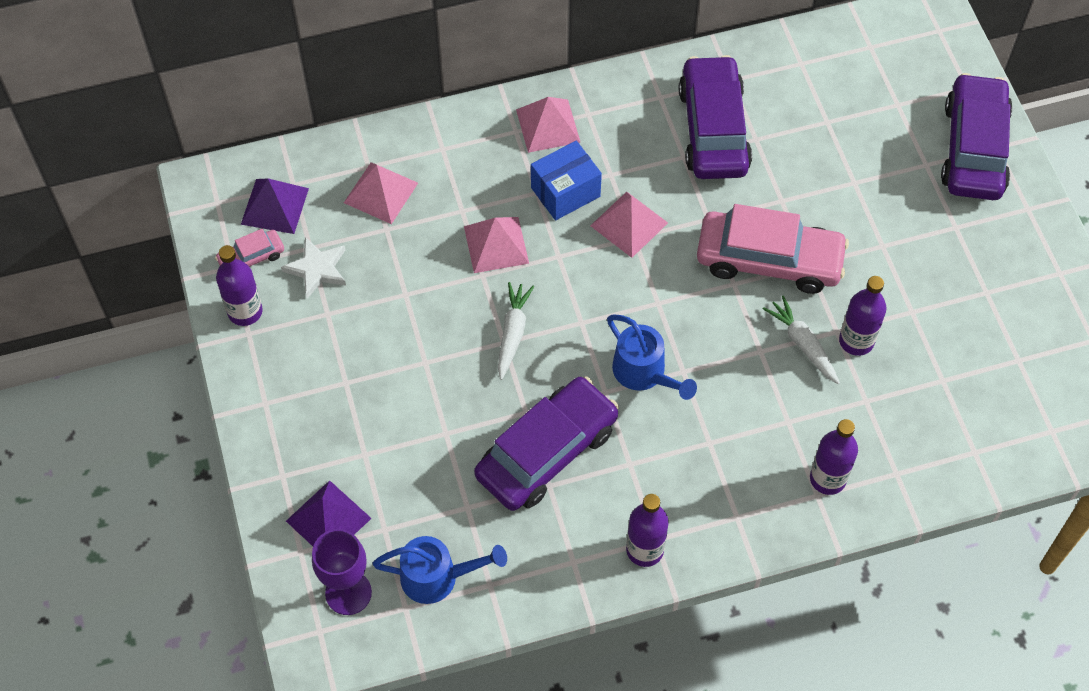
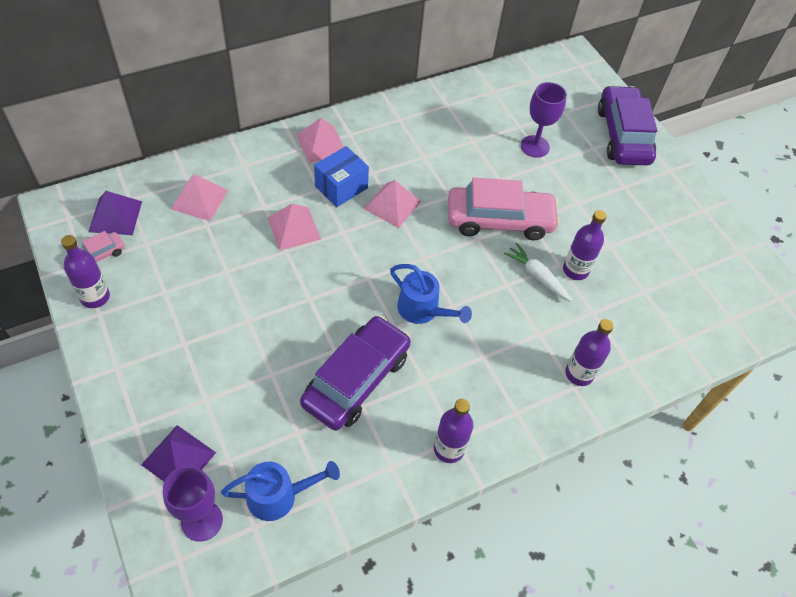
camera: 15 degrees left, 5 degrees down
(317, 269) = (153, 259): white star -> none
(512, 333) = (315, 291): white carrot -> none
(713, 129) = (441, 137): purple car -> none
(842, 155) = (535, 146): none -> purple goblet

